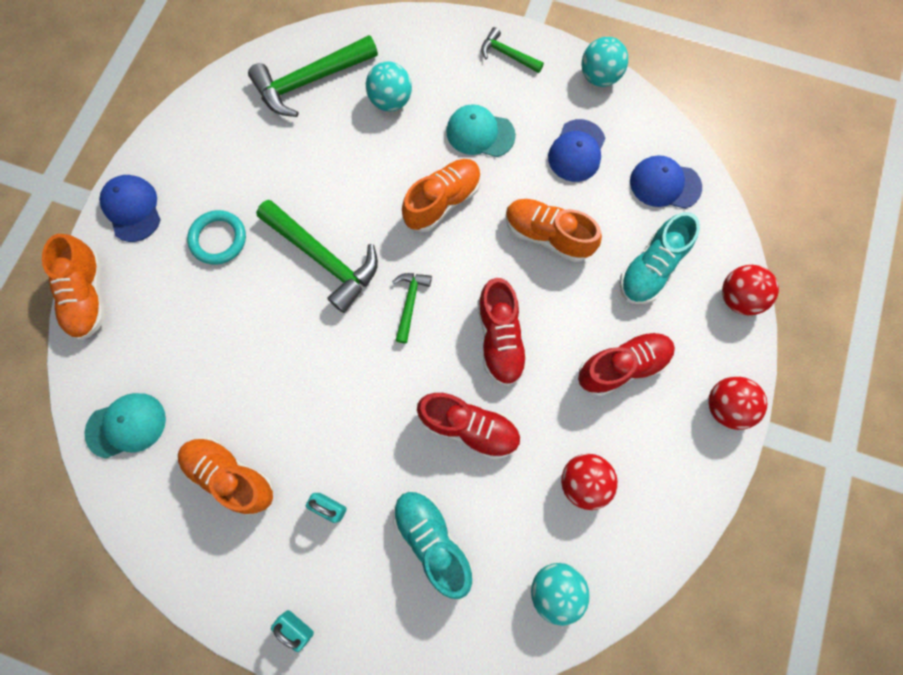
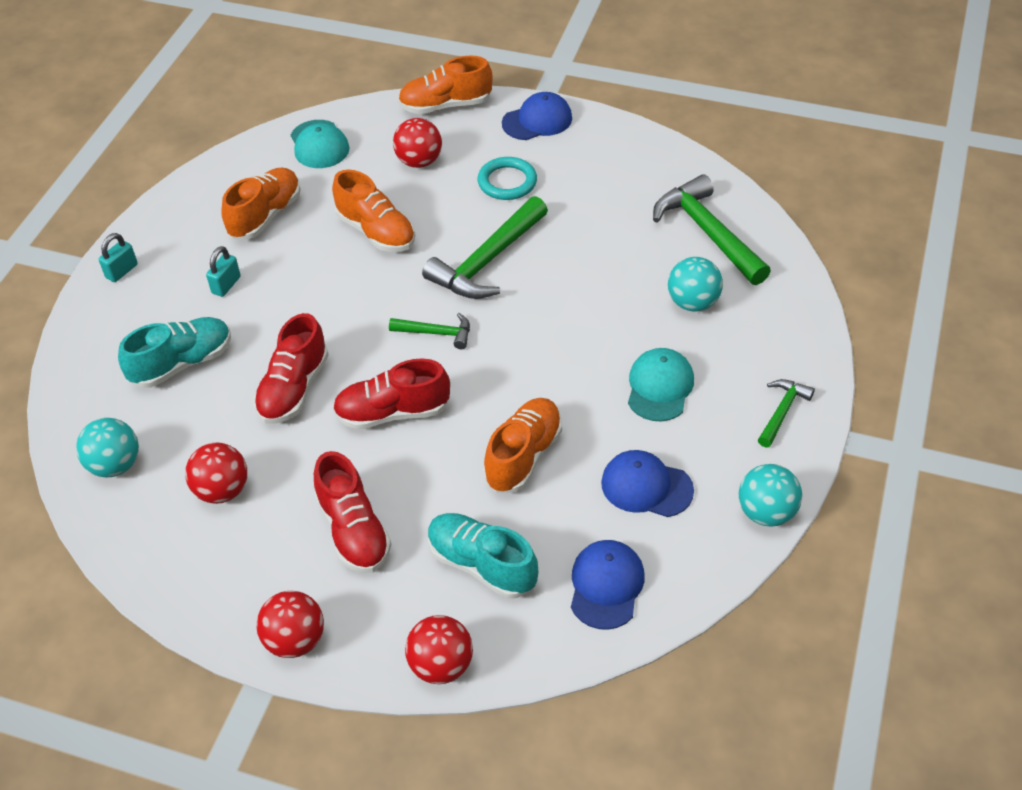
camera: 90 degrees right, 25 degrees down
(173, 321) = (419, 161): none -> red ball
(443, 202) = (562, 355): orange shoe -> orange shoe (376, 232)

